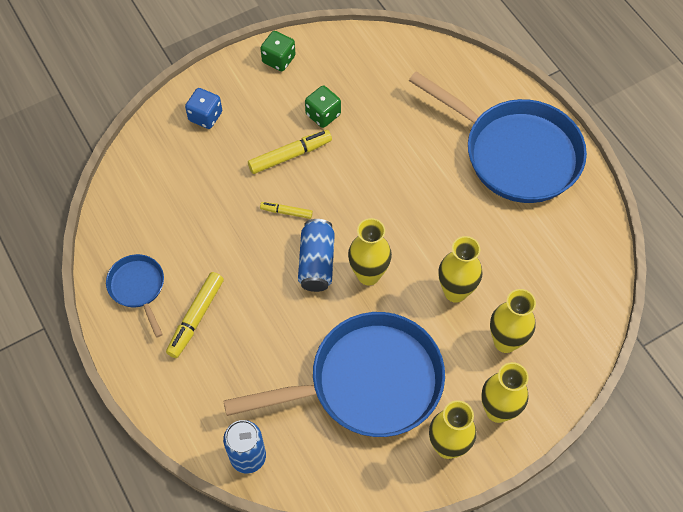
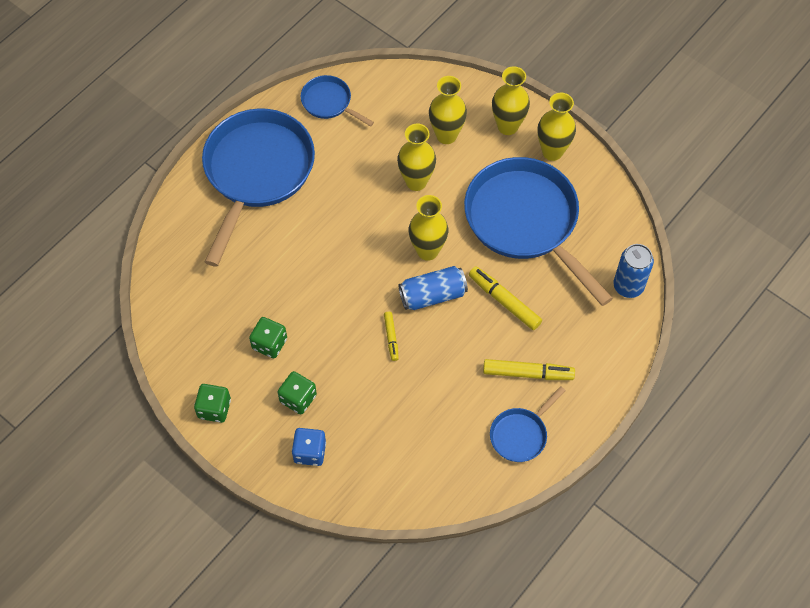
camera: 110 degrees left, 0 degrees up
(259, 121) = (298, 398): none -> green dice
(290, 155) = (327, 356): yellow marker -> yellow marker (504, 301)
(584, 241) = (329, 102): none -> blue pan

